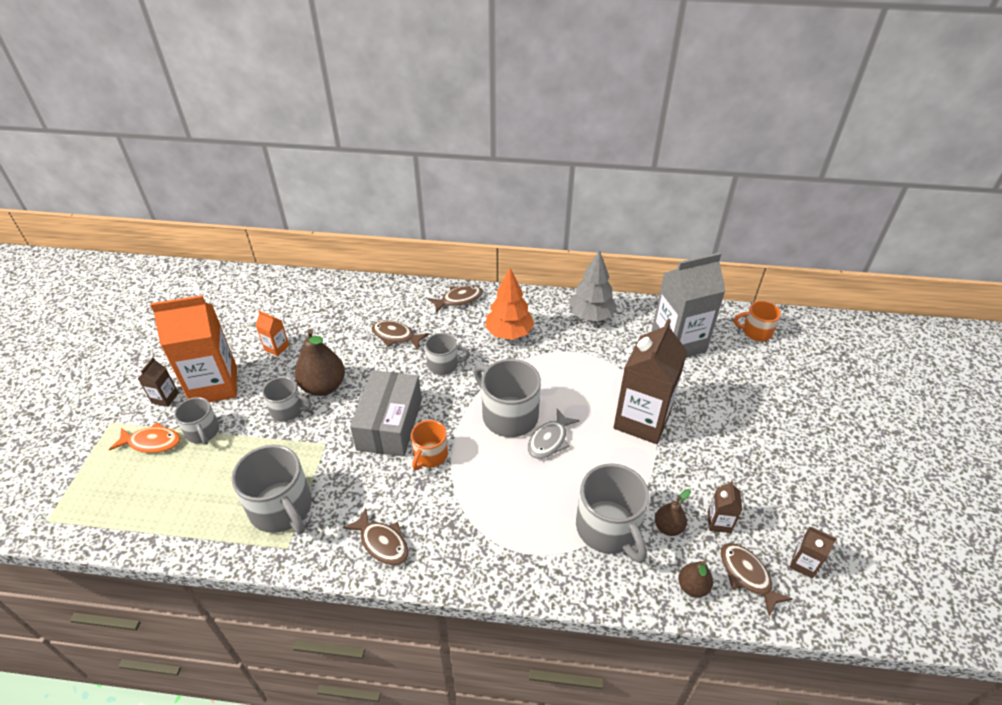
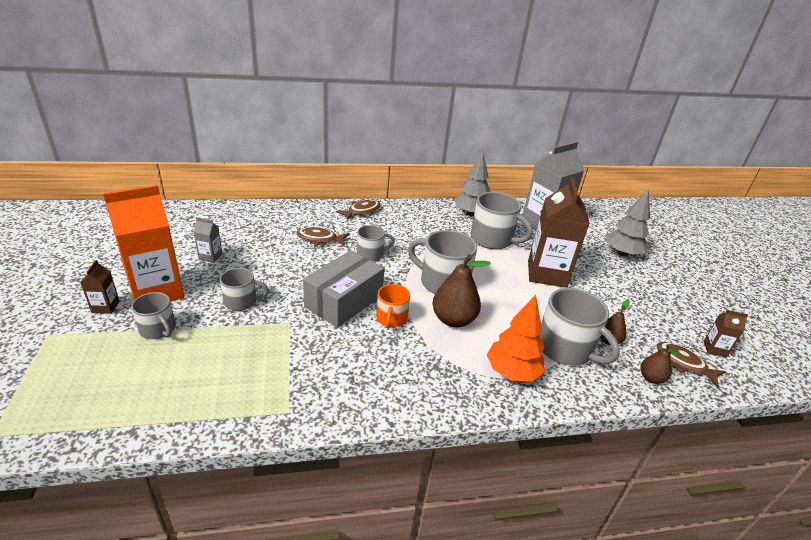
camera: 20 degrees left, 10 degrees down
(152, 442) = (103, 345): orange fish -> none
(276, 347) = (210, 257): orange carton -> grey carton
(282, 508) = (268, 380): grey mug -> grey mug (492, 239)
(323, 386) = (269, 280): brown pear -> brown pear (453, 320)
(382, 543) = (380, 391): brown fish -> none
(389, 424) = (344, 301): grey box -> grey box turned 45 degrees clockwise
(509, 333) = (414, 229): orange tree -> orange tree (512, 372)
(549, 440) = (485, 295): grey fish -> none
(719, 522) = (641, 331): brown carton -> none
(756, 332) = (591, 213): orange mug -> none
(763, 402) = (622, 253): none -> grey tree

